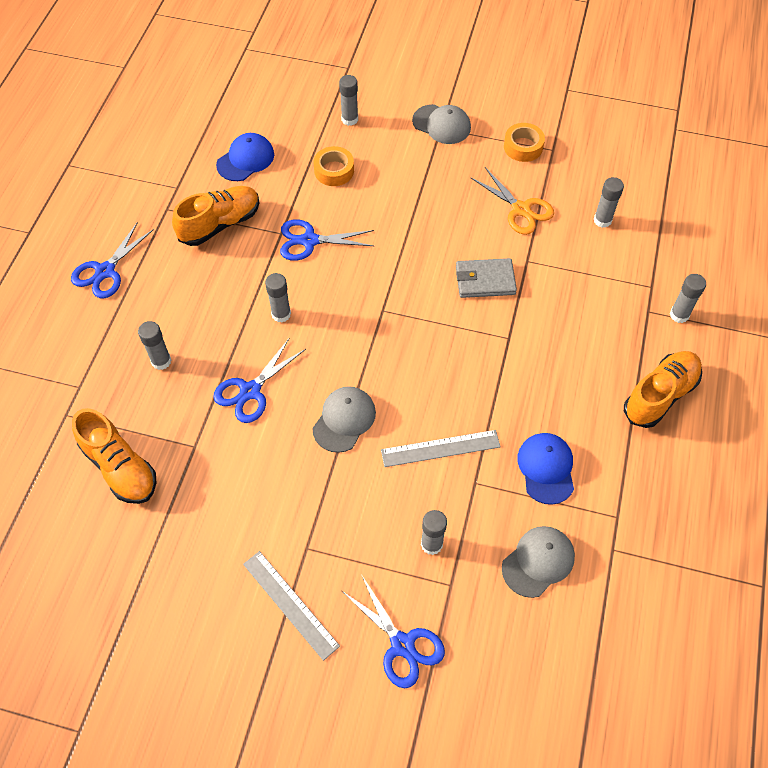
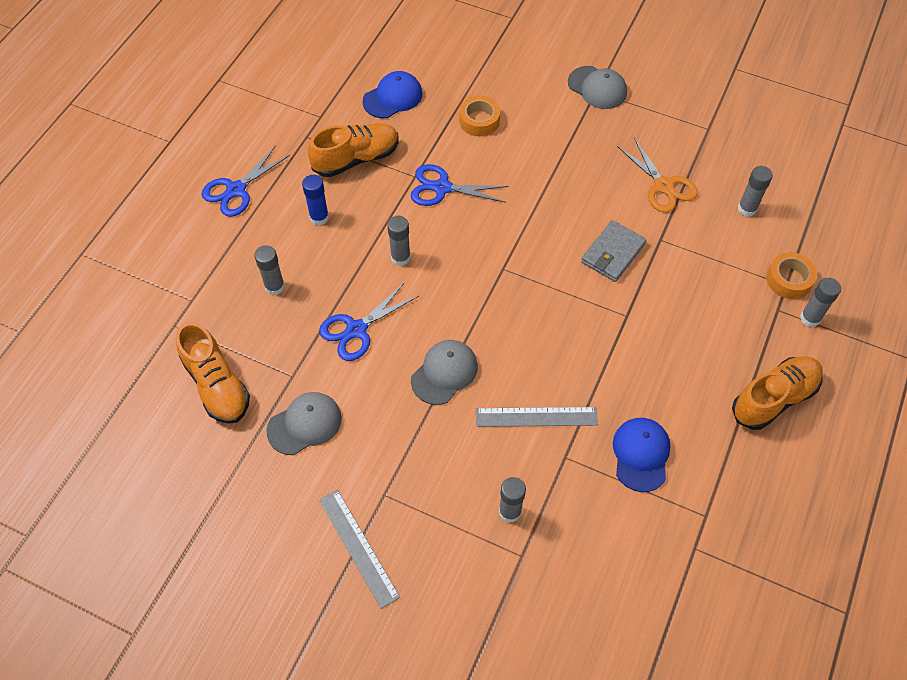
camera: 10 degrees right, 0 degrees up
(193, 286) = (319, 217): none -> blue glue stick
(349, 119) = (504, 70): grey glue stick -> none
(403, 645) = (462, 607): blue scissors -> none
(485, 280) = (613, 253): grey wallet -> grey wallet turned 60 degrees counterclockwise
(523, 147) = (677, 122): orange tape -> orange tape (788, 279)
(538, 562) = (615, 547): grey cap -> grey cap (305, 424)

